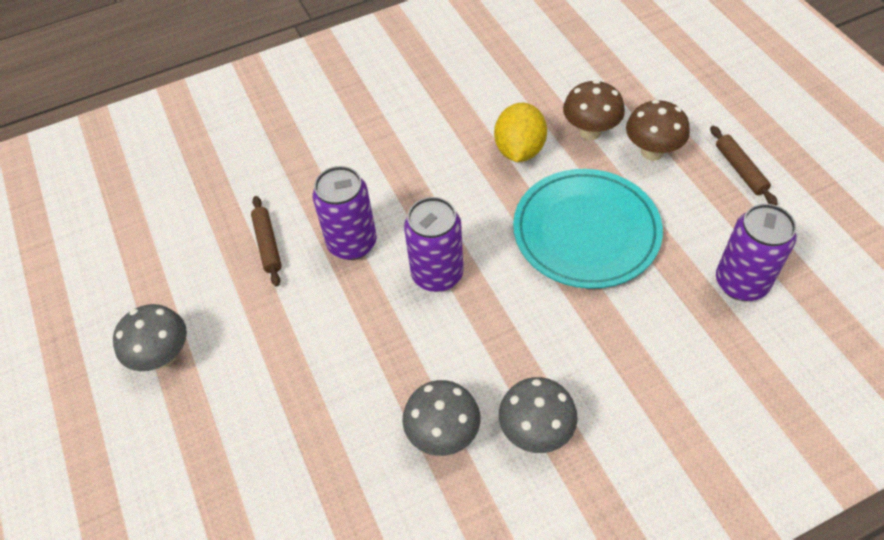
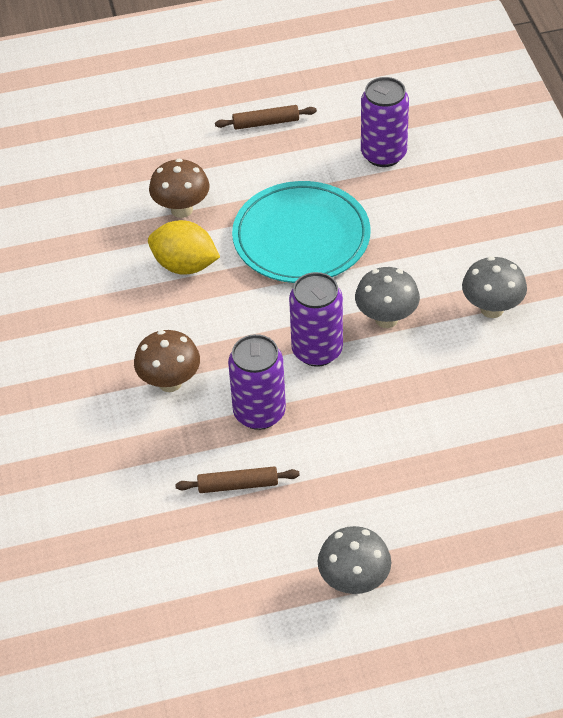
camera: 80 degrees left, 5 degrees down
(443, 434) = (482, 369): grey mushroom -> grey mushroom (386, 319)
(652, 152) = (223, 173): brown mushroom -> brown mushroom (170, 382)

